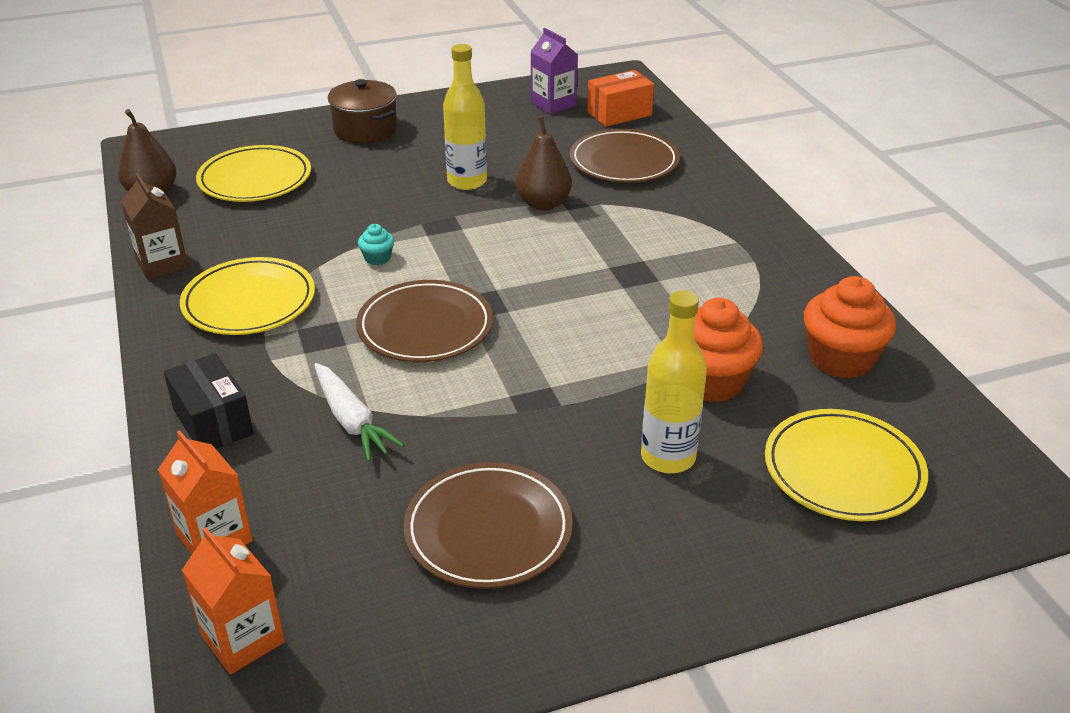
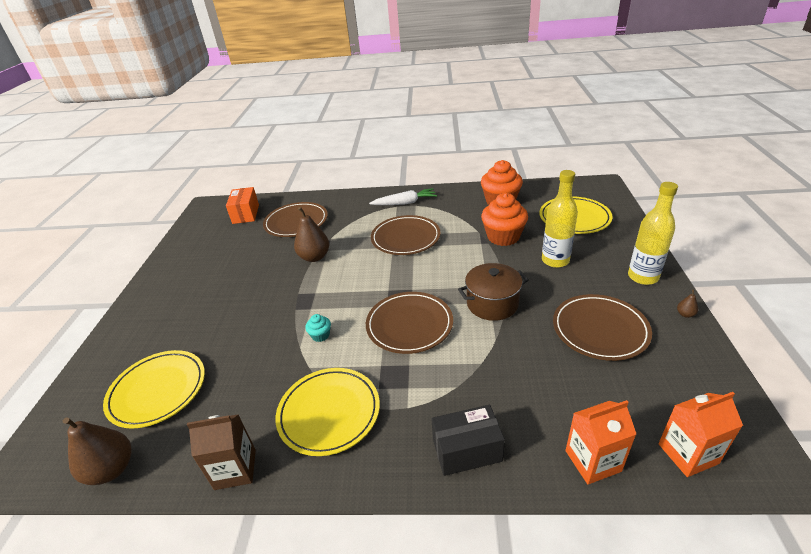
camera: 65 degrees left, 0 degrees up
(352, 421) = (490, 372): white carrot -> white carrot (405, 203)
(365, 130) = (150, 318): brown pot -> brown pot (492, 304)
(467, 181) = (264, 282): yellow bottle -> yellow bottle (643, 277)
(553, 104) = (209, 233): purple carton -> none
(577, 648) = (685, 314): none -> brown pear
(642, 274) = (405, 238): none -> brown plate

